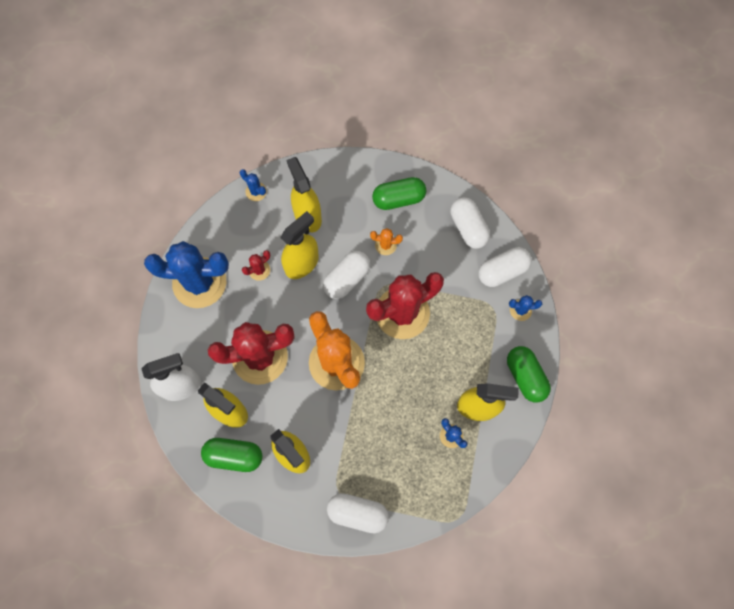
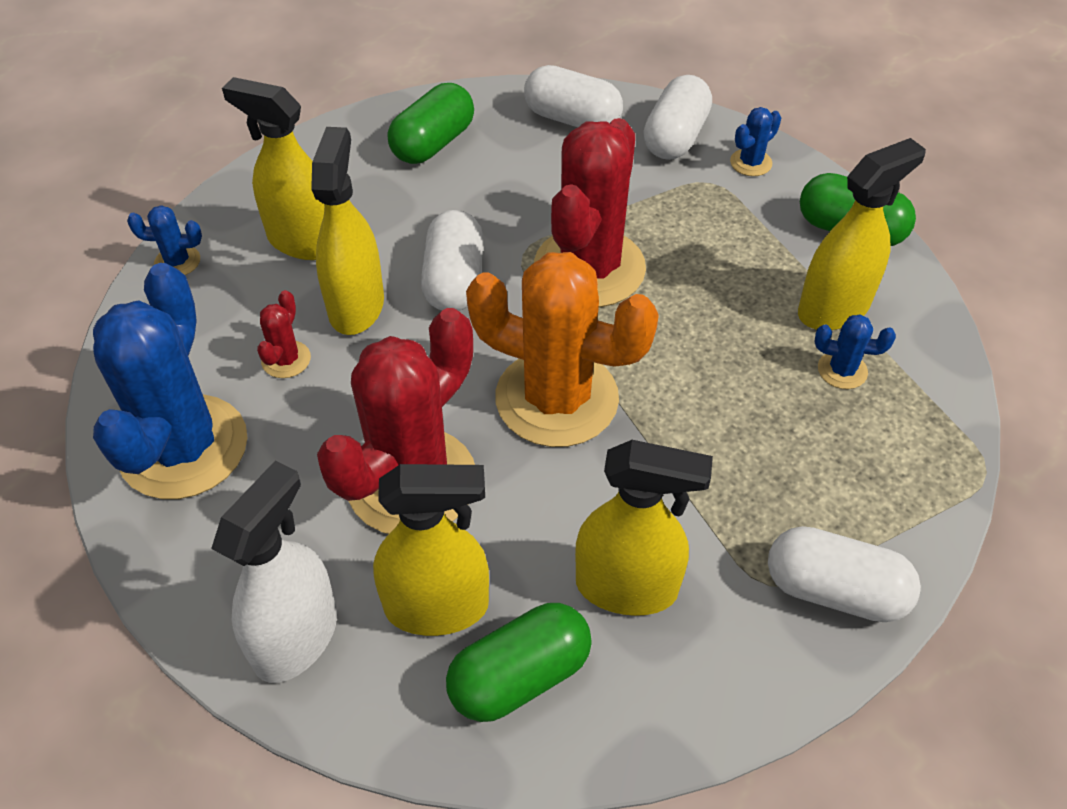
camera: 40 degrees left, 20 degrees down
(199, 283) = (183, 447): blue cactus -> blue cactus turned 45 degrees counterclockwise
(357, 513) = (834, 591): white capsule -> white capsule turned 45 degrees clockwise
(385, 245) = (472, 205): orange cactus -> none

